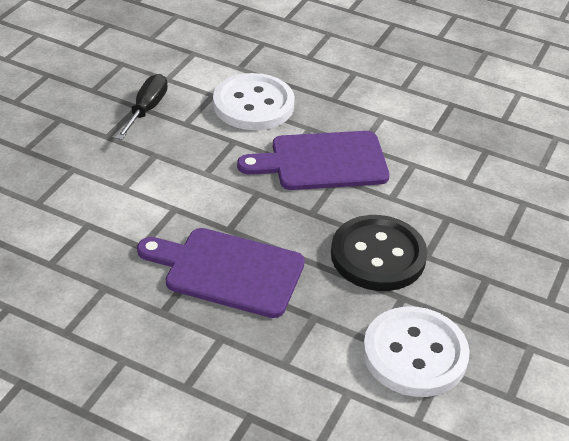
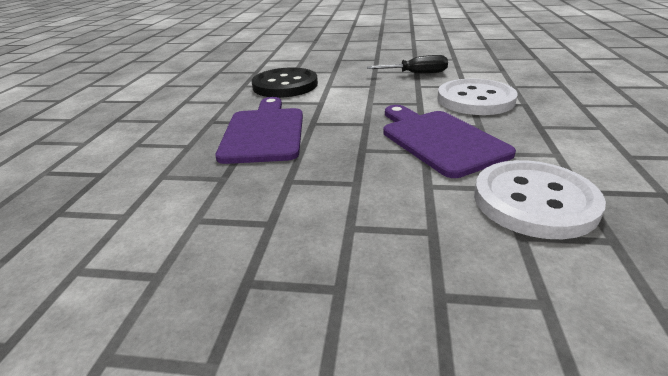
camera: 75 degrees right, 10 degrees down
(378, 255) = (327, 195): black button -> black button (285, 85)
(414, 354) = (181, 249): white button -> white button (534, 201)

